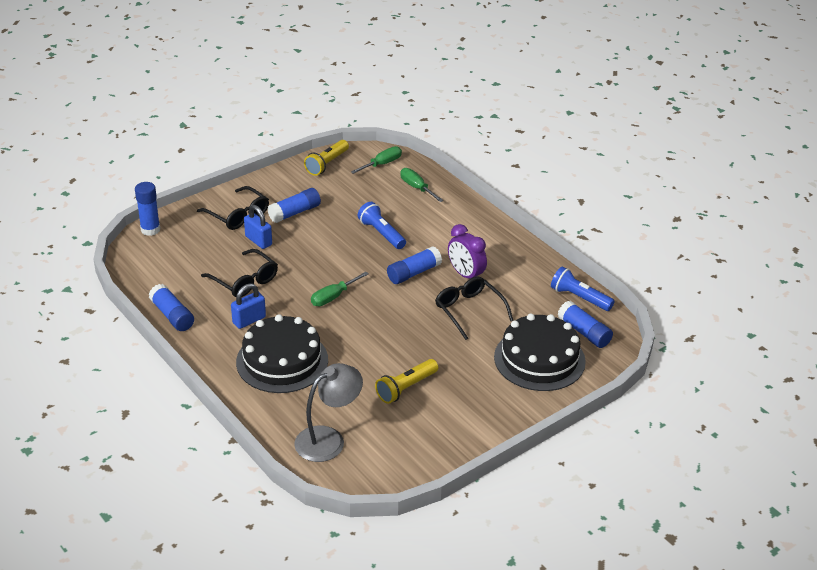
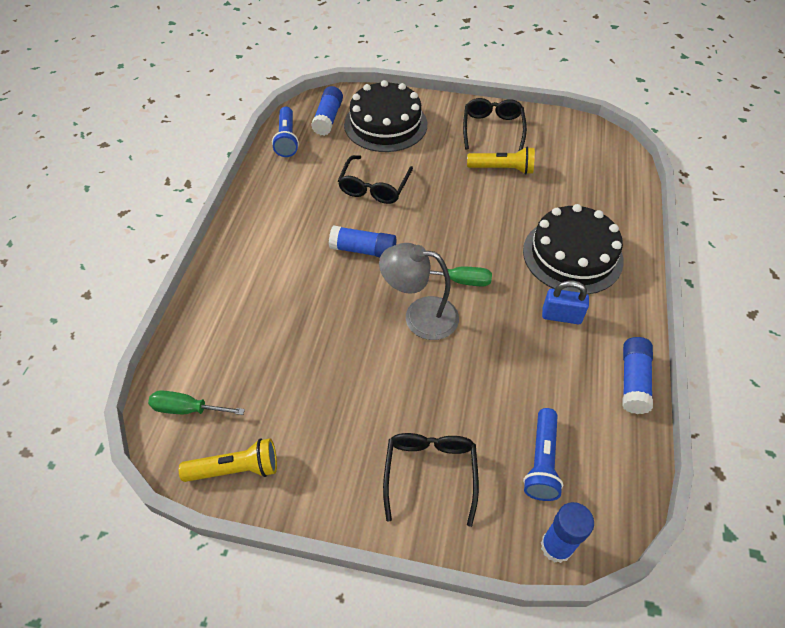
camera: 130 degrees left, 15 degrees up
(244, 281) = (520, 366): black glasses -> black glasses (492, 129)
(258, 241) = (450, 410): blue padlock -> none
(295, 213) = (367, 418): blue glue stick -> none
(328, 439) = (601, 175): grey lamp -> grey lamp (419, 316)
(381, 233) = (327, 313): blue flashlight -> blue flashlight (541, 461)
(417, 188) = (212, 341): green screwdriver -> none
(466, 275) = (328, 216): purple clock -> none

